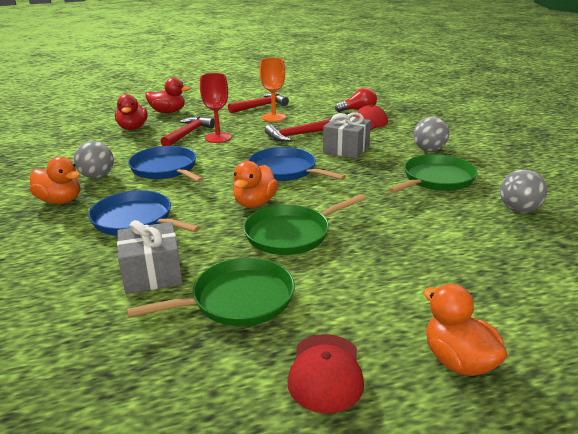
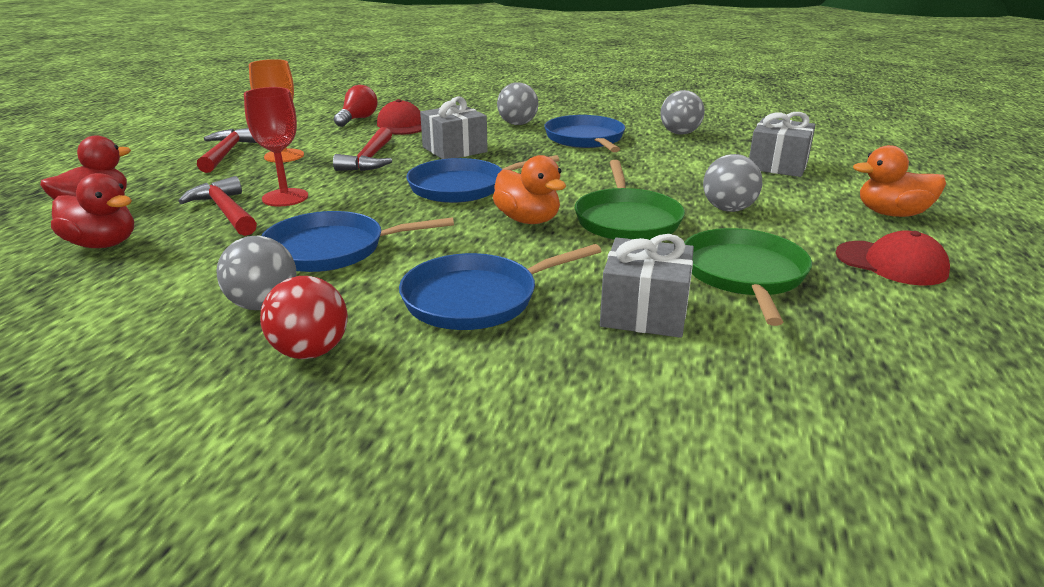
camera: 60 degrees left, 0 degrees up
(60, 201) = (310, 352): orange duck -> red ball
(360, 269) = (728, 209): none -> grey ball
(436, 179) = (585, 139): green pan -> blue pan
(508, 273) = (778, 165): none -> grey gift

